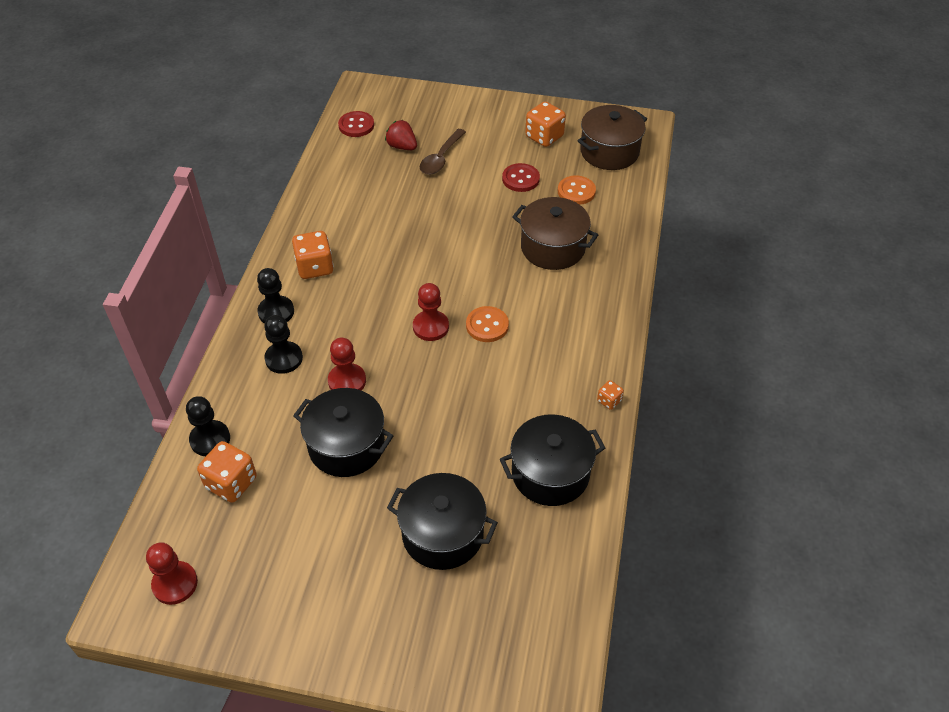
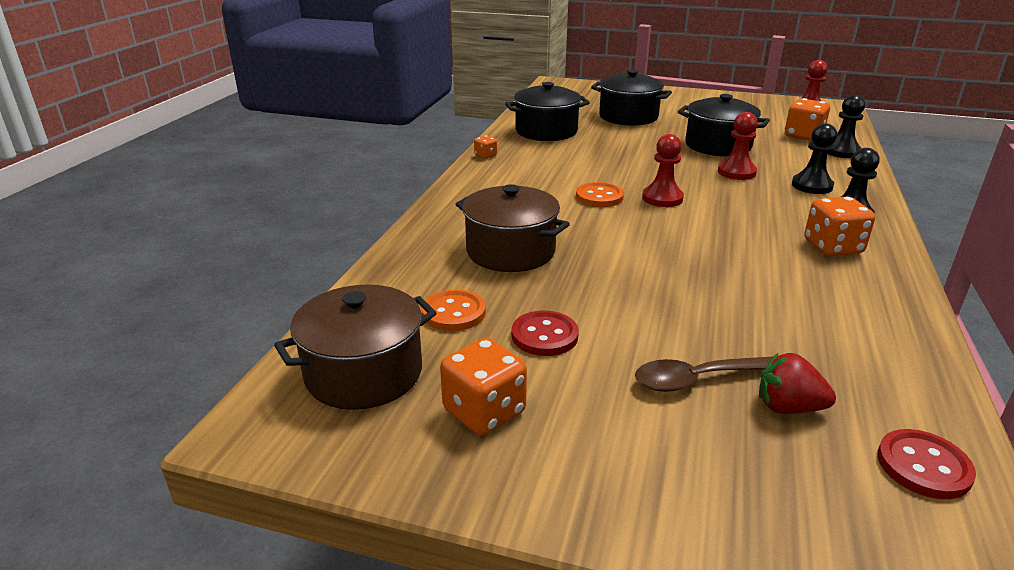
camera: 175 degrees left, 20 degrees down
(402, 146) = (788, 407): red strawberry -> red strawberry turned 150 degrees clockwise
(441, 158) = (698, 379): brown spoon -> brown spoon turned 135 degrees counterclockwise

